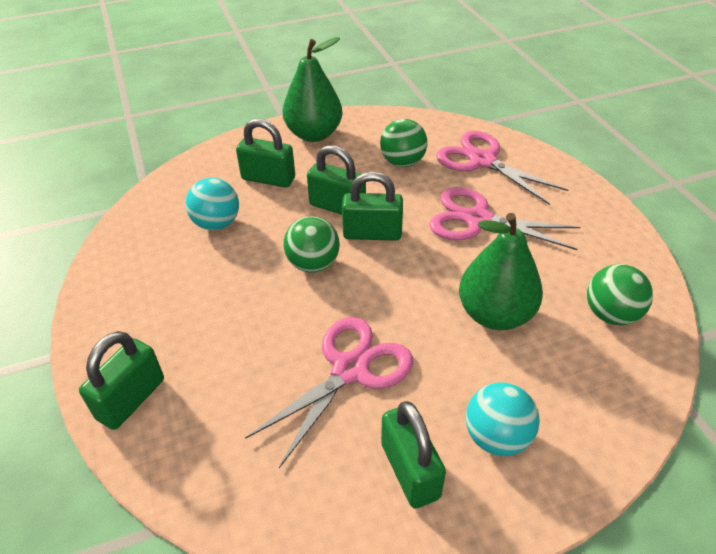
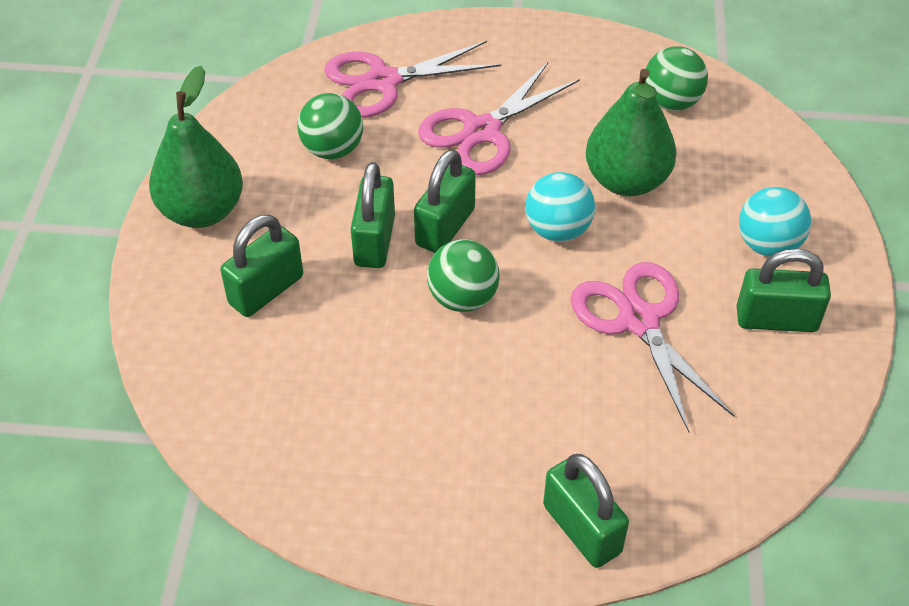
camera: 65 degrees left, 5 degrees up
(217, 223) = (323, 371): turquoise ball -> turquoise ball (557, 230)
(337, 207) = (374, 241): green padlock -> green padlock turned 45 degrees counterclockwise

